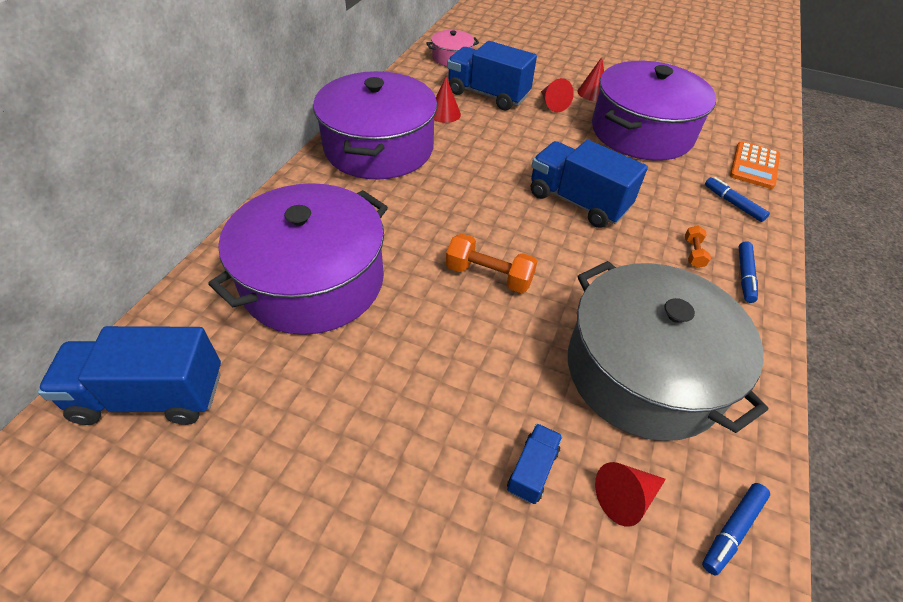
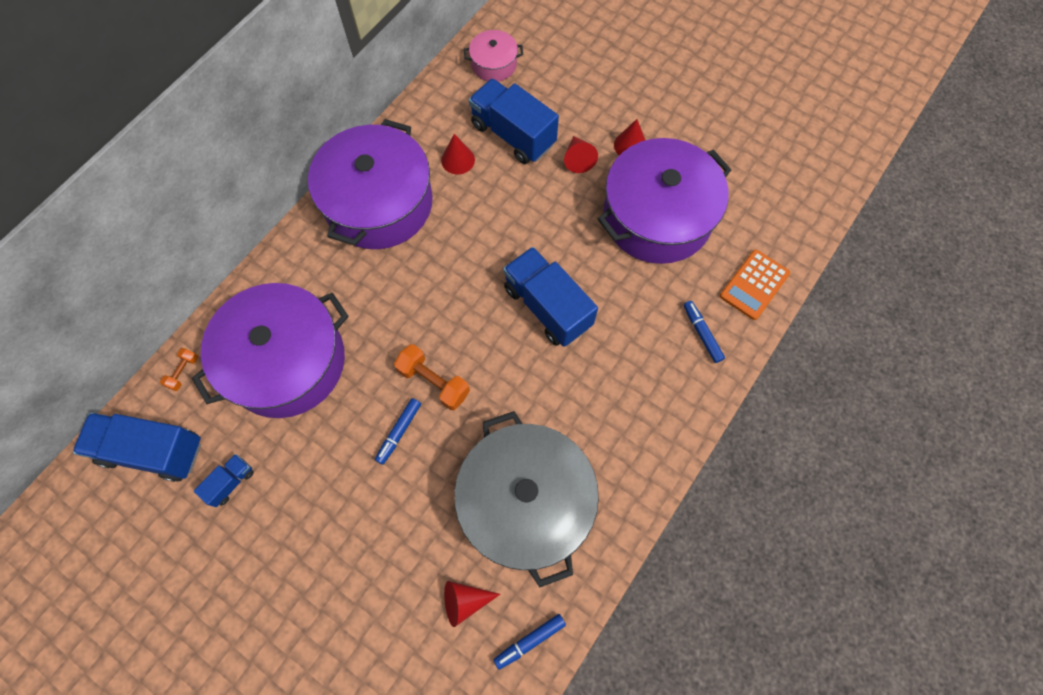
camera: 15 degrees right, 20 degrees up
(532, 470) = (406, 566): blue truck -> blue truck (231, 482)
(693, 253) = (629, 389): orange dumbbell -> orange dumbbell (183, 372)
(744, 276) = (664, 422): blue marker -> blue marker (399, 432)

